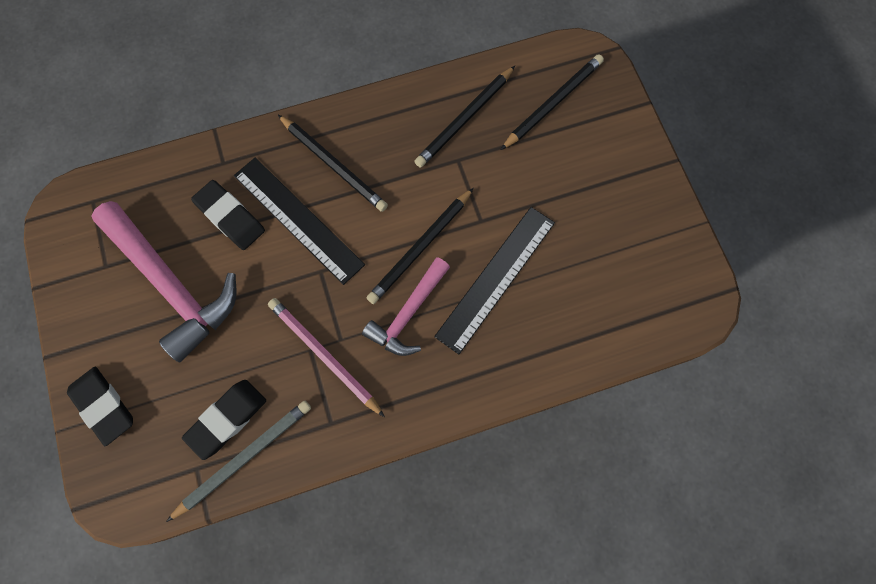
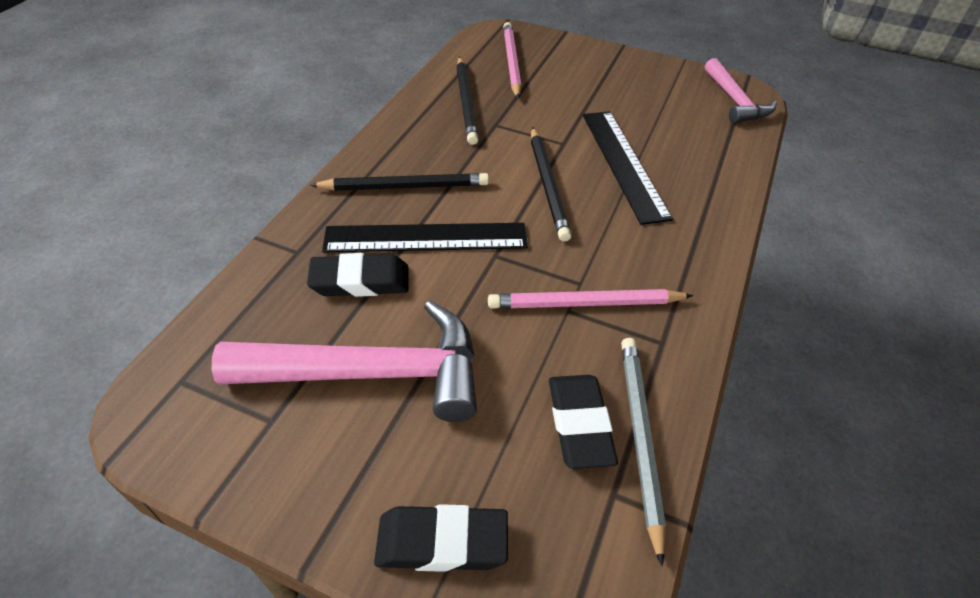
camera: 50 degrees left, 25 degrees down
(408, 314) = (602, 227): pink hammer -> pink hammer (735, 101)
(552, 103) = (511, 62): black pencil -> pink pencil

